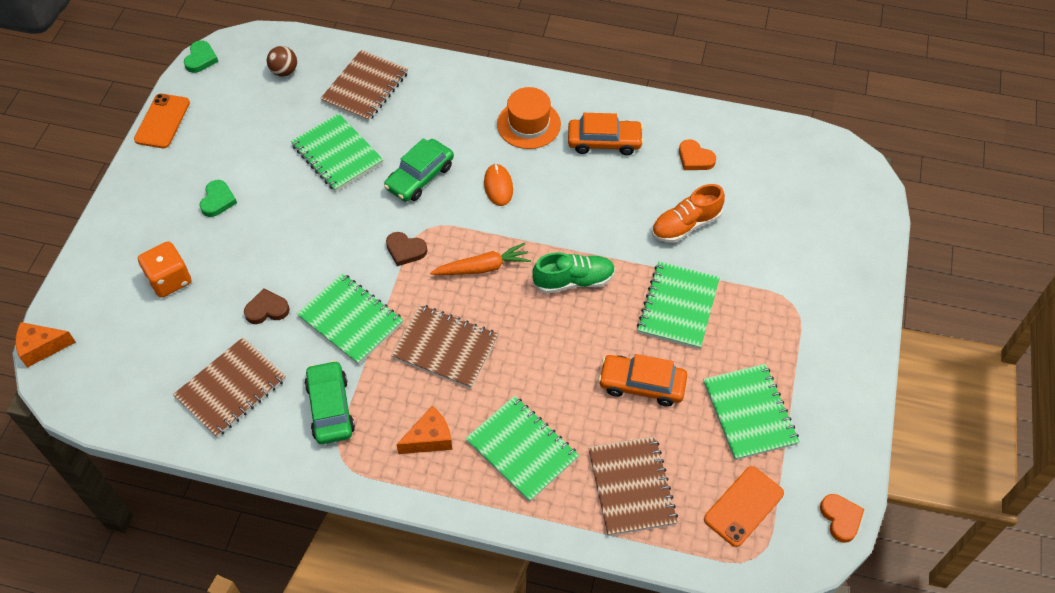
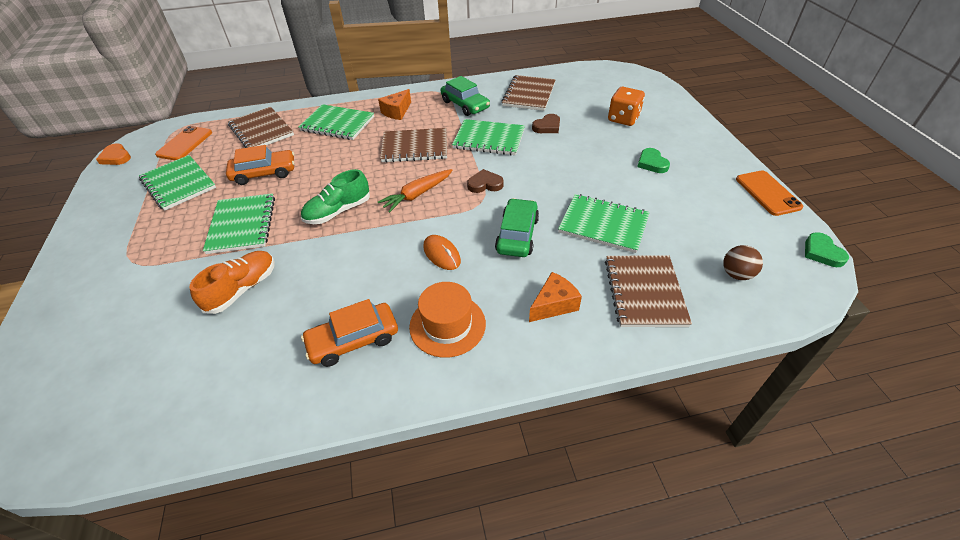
camera: 155 degrees right, 10 degrees down
(42, 347) = (649, 76): orange cheese -> orange cheese (554, 305)
(695, 158) = (239, 364): orange heart -> none

